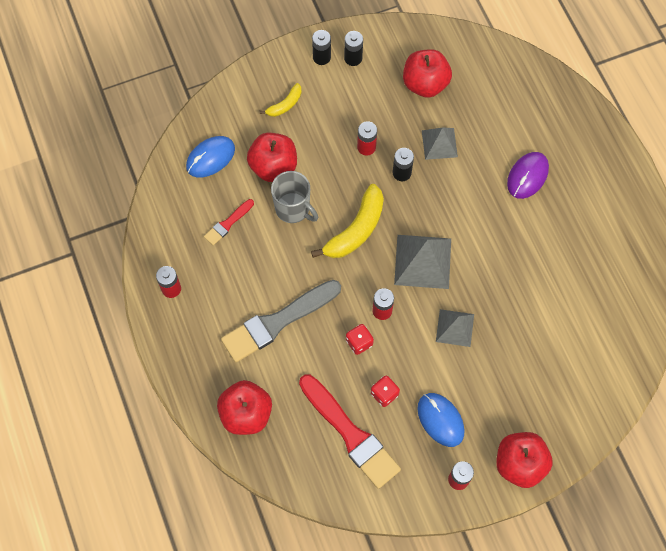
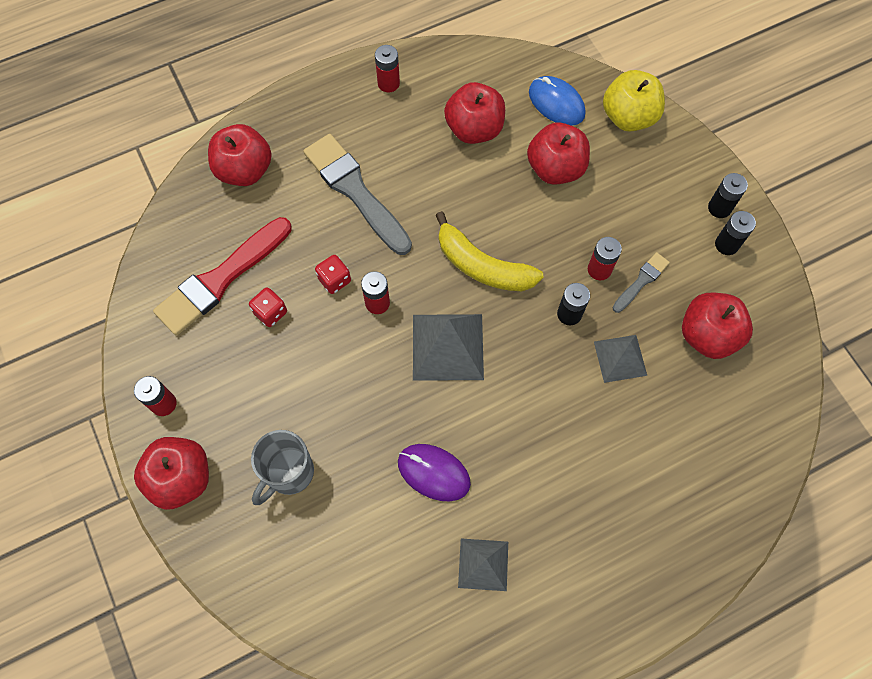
camera: 85 degrees right, 0 degrees up
(228, 223) = (474, 129): red brush -> red apple
(231, 106) = (628, 117): none -> yellow apple
(285, 105) = (642, 173): yellow banana -> none
(293, 209) = (501, 195): grey mug -> grey mug (289, 473)
(378, 120) = (641, 281): none -> grey brush
(440, 420) = (238, 379): blue mouse -> none
(455, 328) = (360, 390): grey pyramid -> grey pyramid (483, 564)
(527, 176) = (589, 477): purple mouse -> purple mouse (433, 472)

